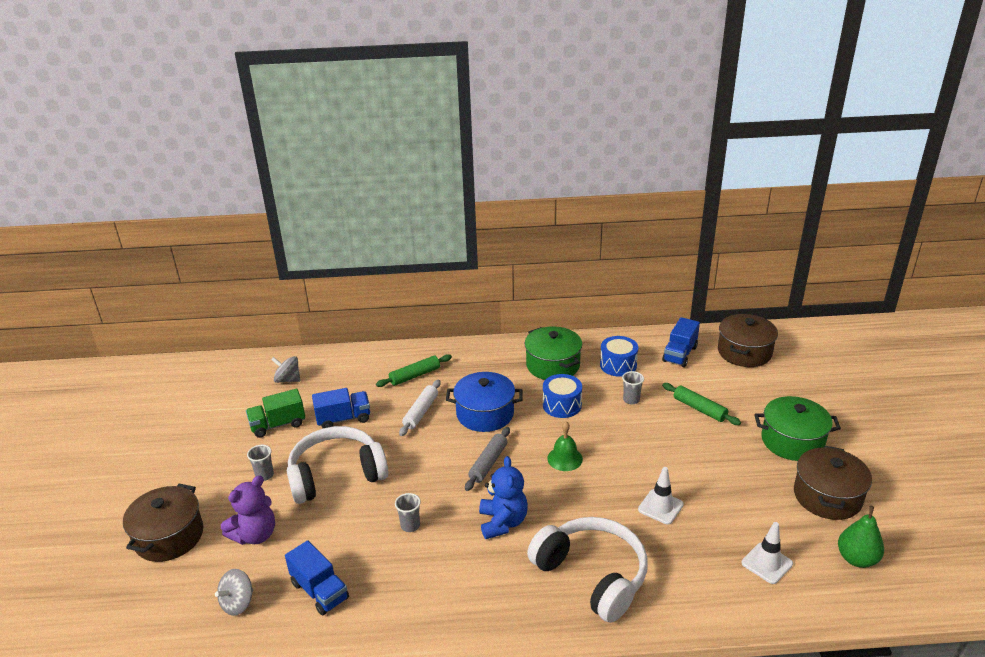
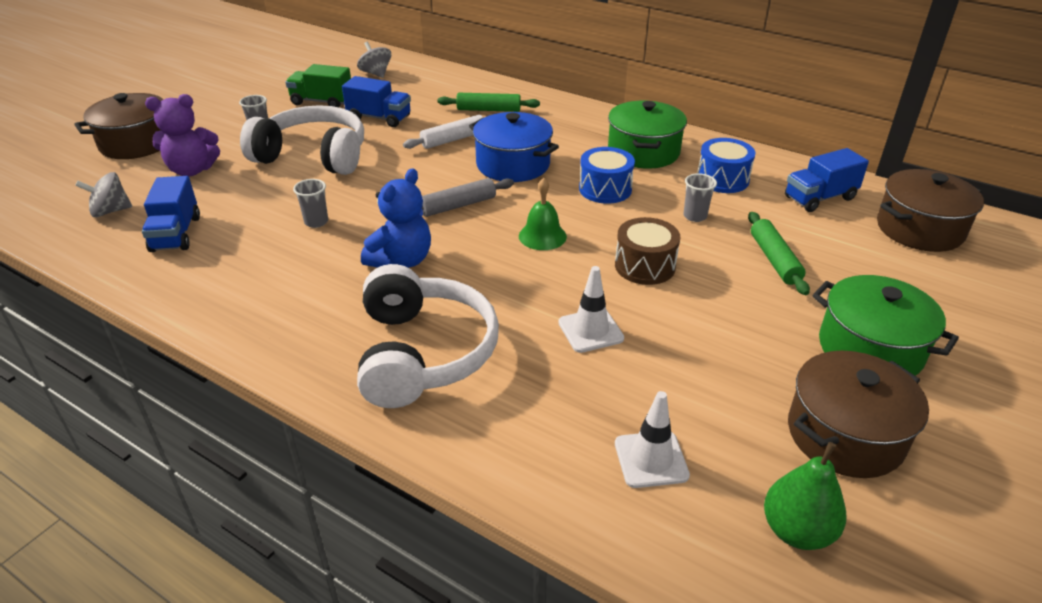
camera: 35 degrees right, 5 degrees up
(642, 449) = (644, 266): none -> brown drum

